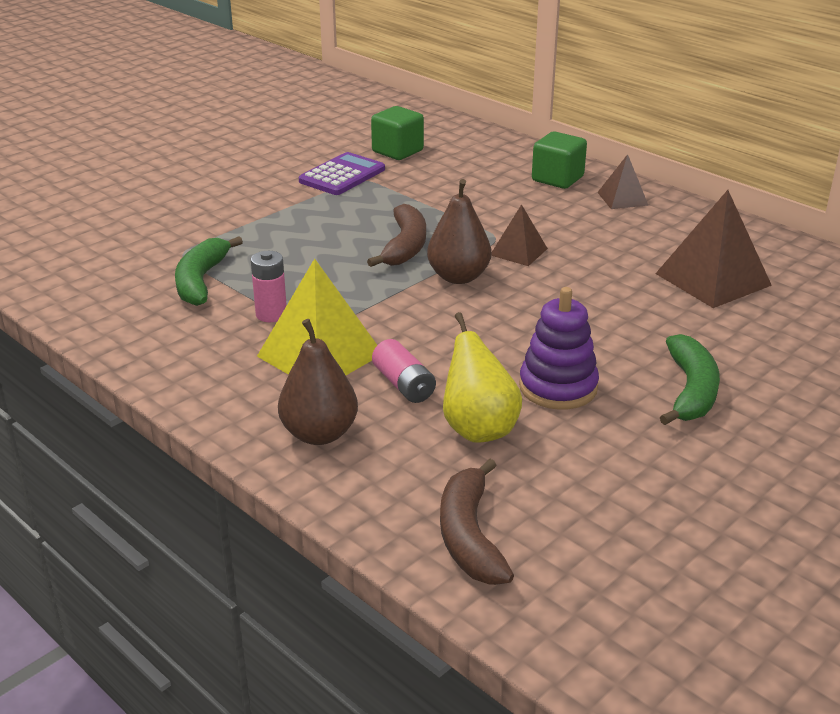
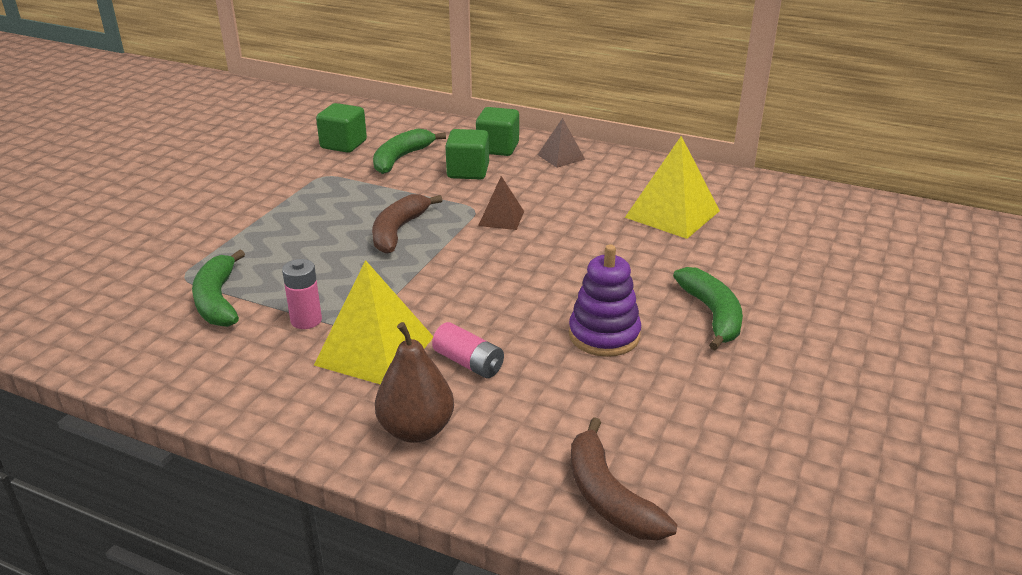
camera: 20 degrees left, 0 degrees up
(342, 175) = (304, 174): purple calculator -> none
(405, 246) = (398, 231): brown banana -> brown banana turned 150 degrees counterclockwise
(448, 174) = (401, 158): none -> green banana
(458, 277) = (461, 251): brown pear -> none
(478, 428) = (558, 390): yellow pear -> none
(511, 198) = (468, 171): none -> green cube
(713, 279) = (672, 214): brown pyramid -> yellow pyramid

